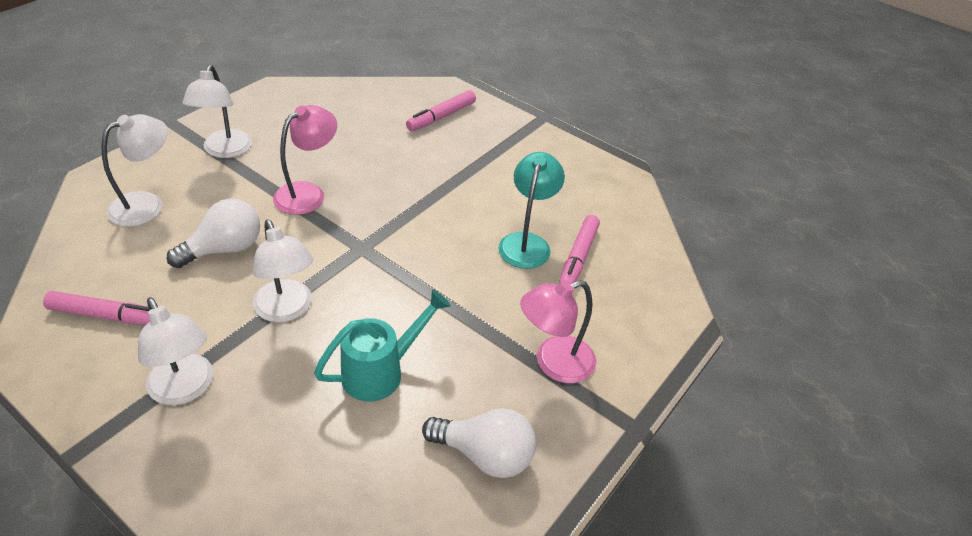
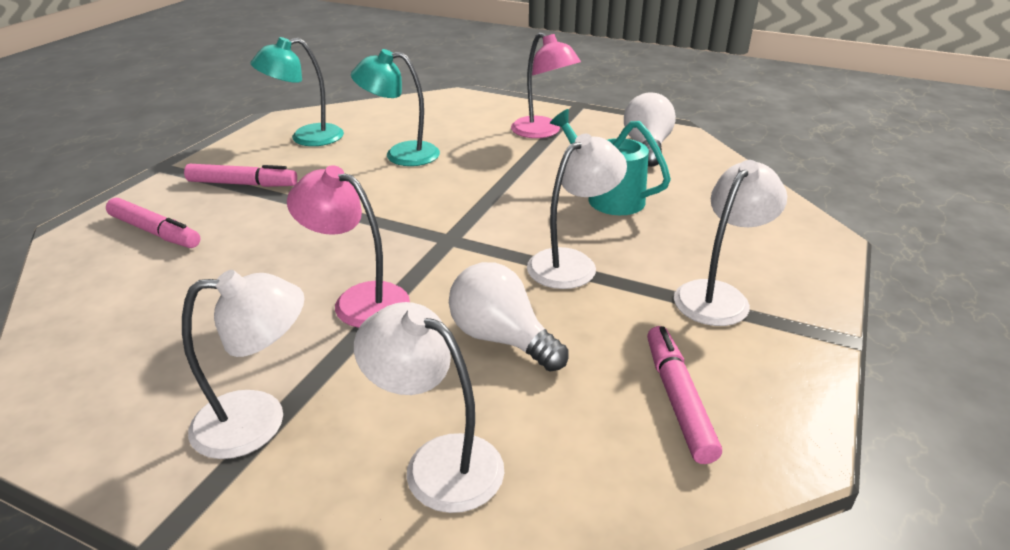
camera: 100 degrees left, 10 degrees down
(578, 257) = (412, 132): pink marker -> pink marker (242, 184)
(580, 189) = (306, 138): none -> turquoise lamp

